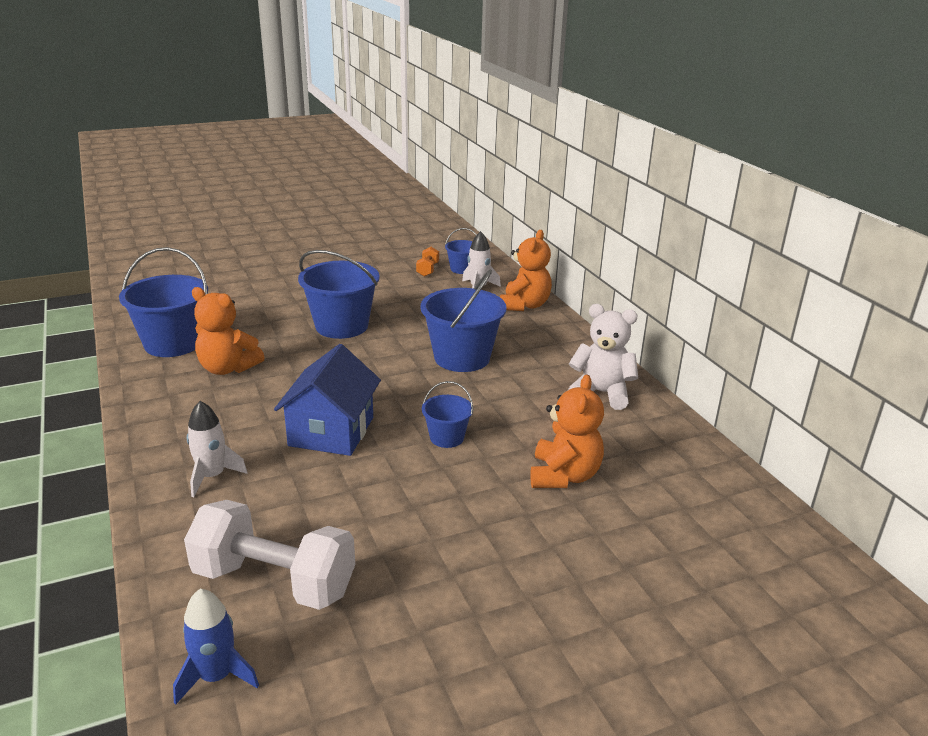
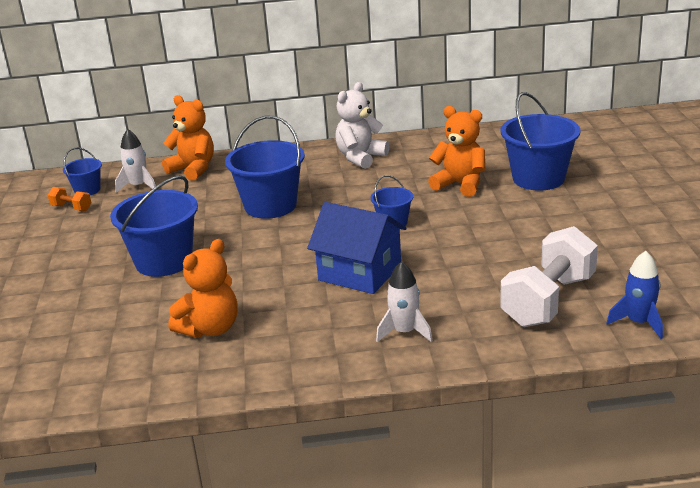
camera: 70 degrees left, 0 degrees up
(173, 343) = (125, 368): blue bucket -> blue bucket (538, 178)

